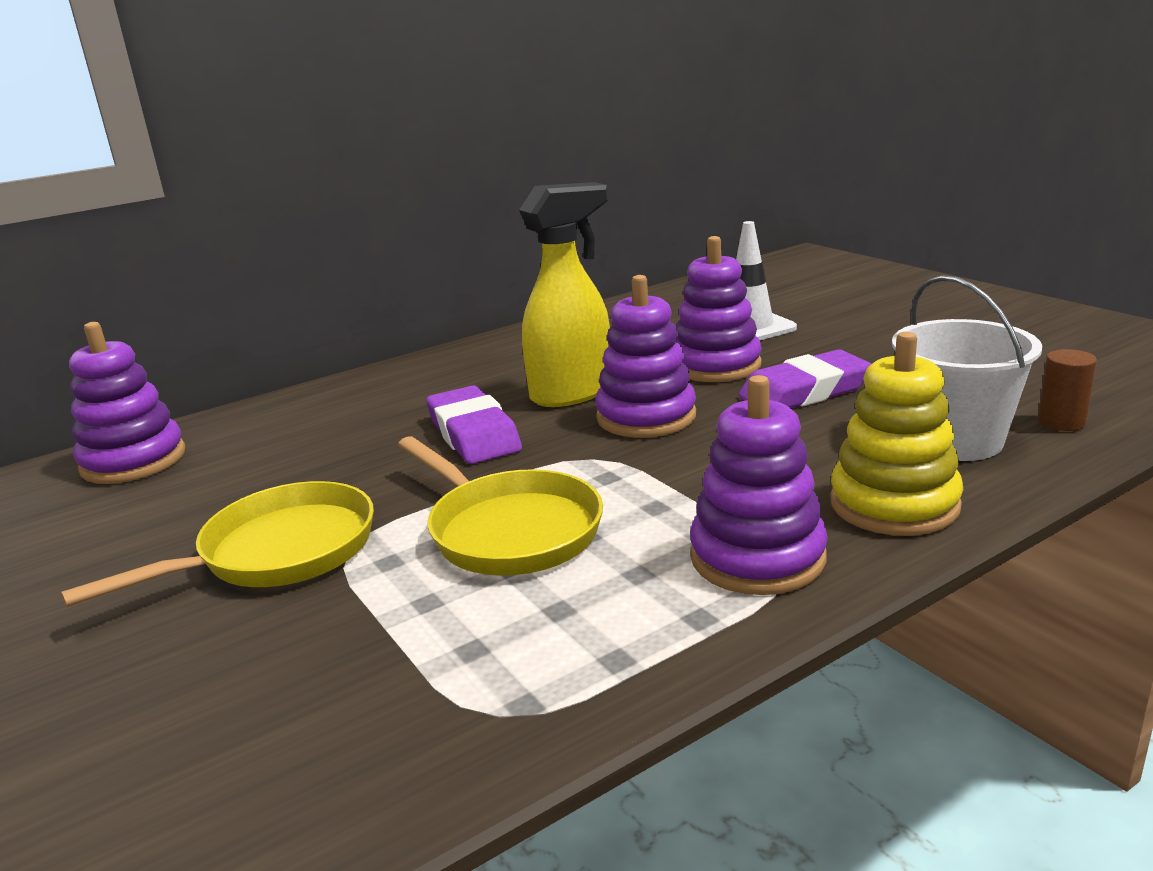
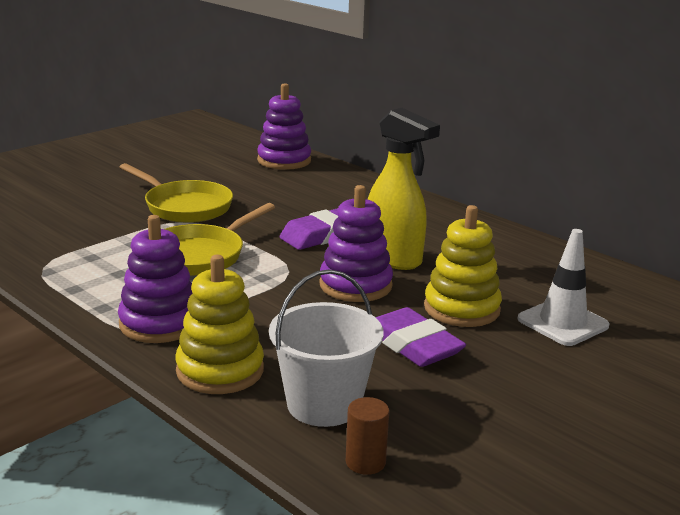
camera: 75 degrees right, 0 degrees up
(715, 366) = (461, 309): purple stacking toy -> yellow stacking toy

